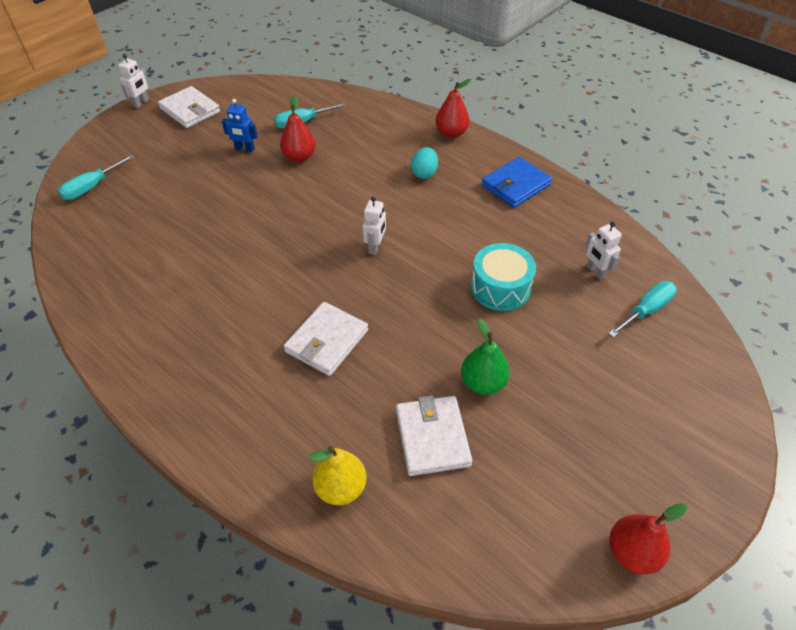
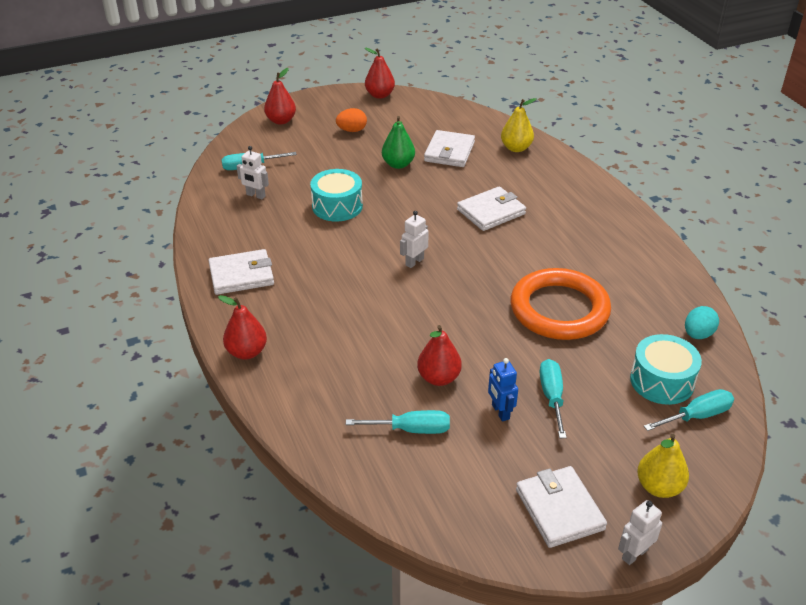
camera: 155 degrees left, 10 degrees down
(119, 205) = (662, 381): none -> turquoise drum
(124, 137) = (659, 487): none -> yellow pear
(208, 169) = (552, 397): none -> turquoise screwdriver
(217, 241) = (559, 309): none -> orange ring
(244, 149) = (500, 412): blue robot -> blue robot turned 150 degrees counterclockwise
(424, 173) = (317, 314): turquoise egg -> turquoise egg (698, 334)
(515, 185) = (241, 275): blue wallet -> white wallet
(595, 272) = (255, 195): white robot -> white robot turned 120 degrees clockwise
(595, 431) = (352, 130): none -> orange egg
(704, 413) = (281, 121): none -> red pear

